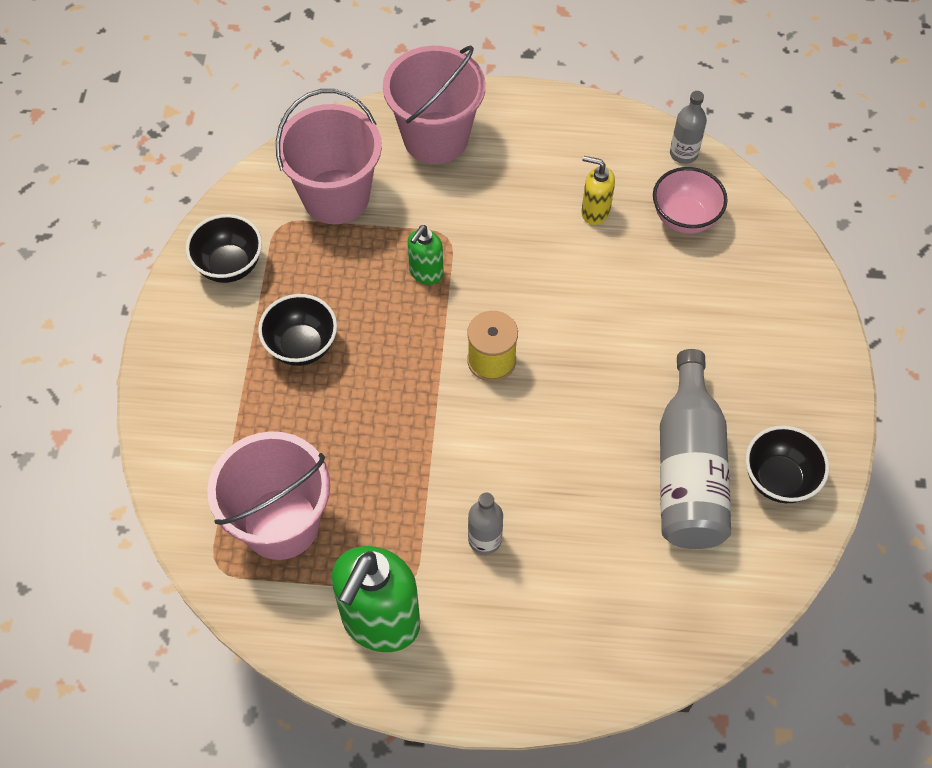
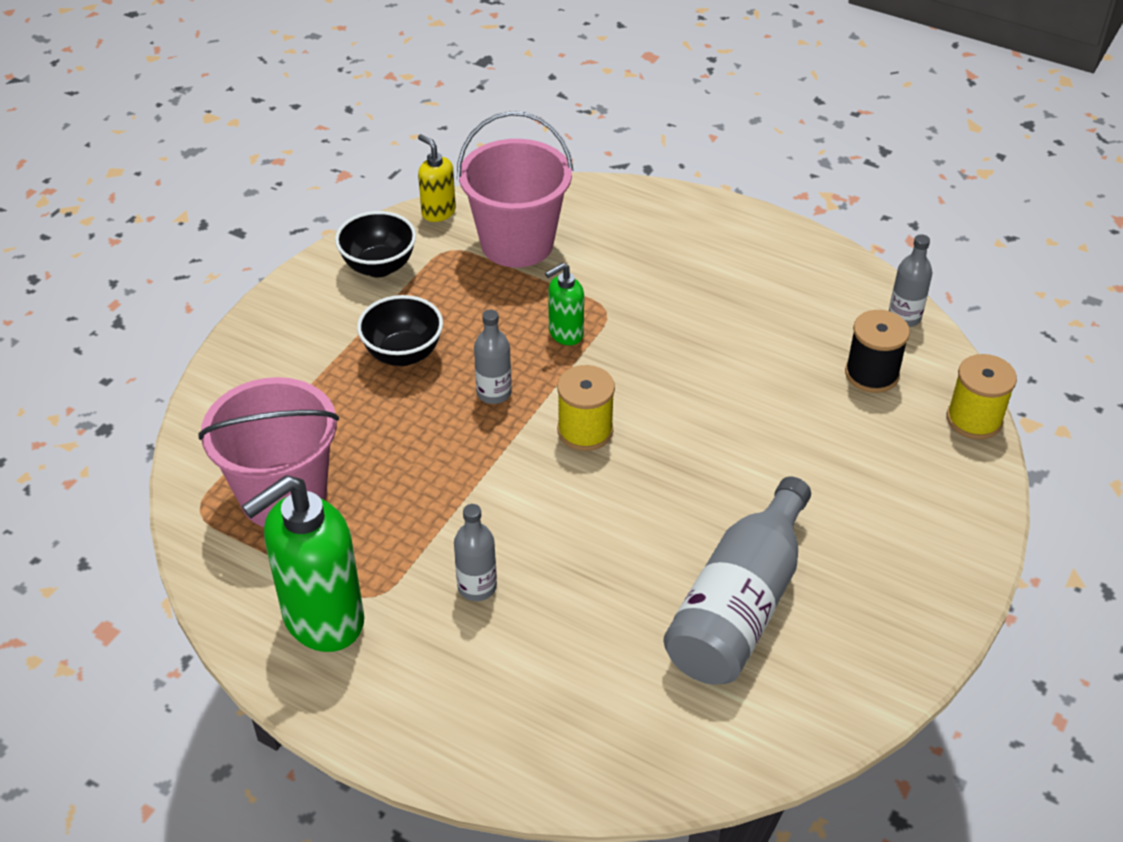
camera: 25 degrees right, 15 degrees down
(399, 354) = (494, 393): none -> grey bottle
(435, 138) = (647, 226): pink bucket -> none
(595, 212) = (775, 338): yellow soap dispenser -> yellow soap dispenser (438, 212)
(684, 218) = (871, 374): pink bowl -> black spool
(778, 231) = (974, 419): none -> yellow spool
(778, 479) = (839, 653): black bowl -> none

